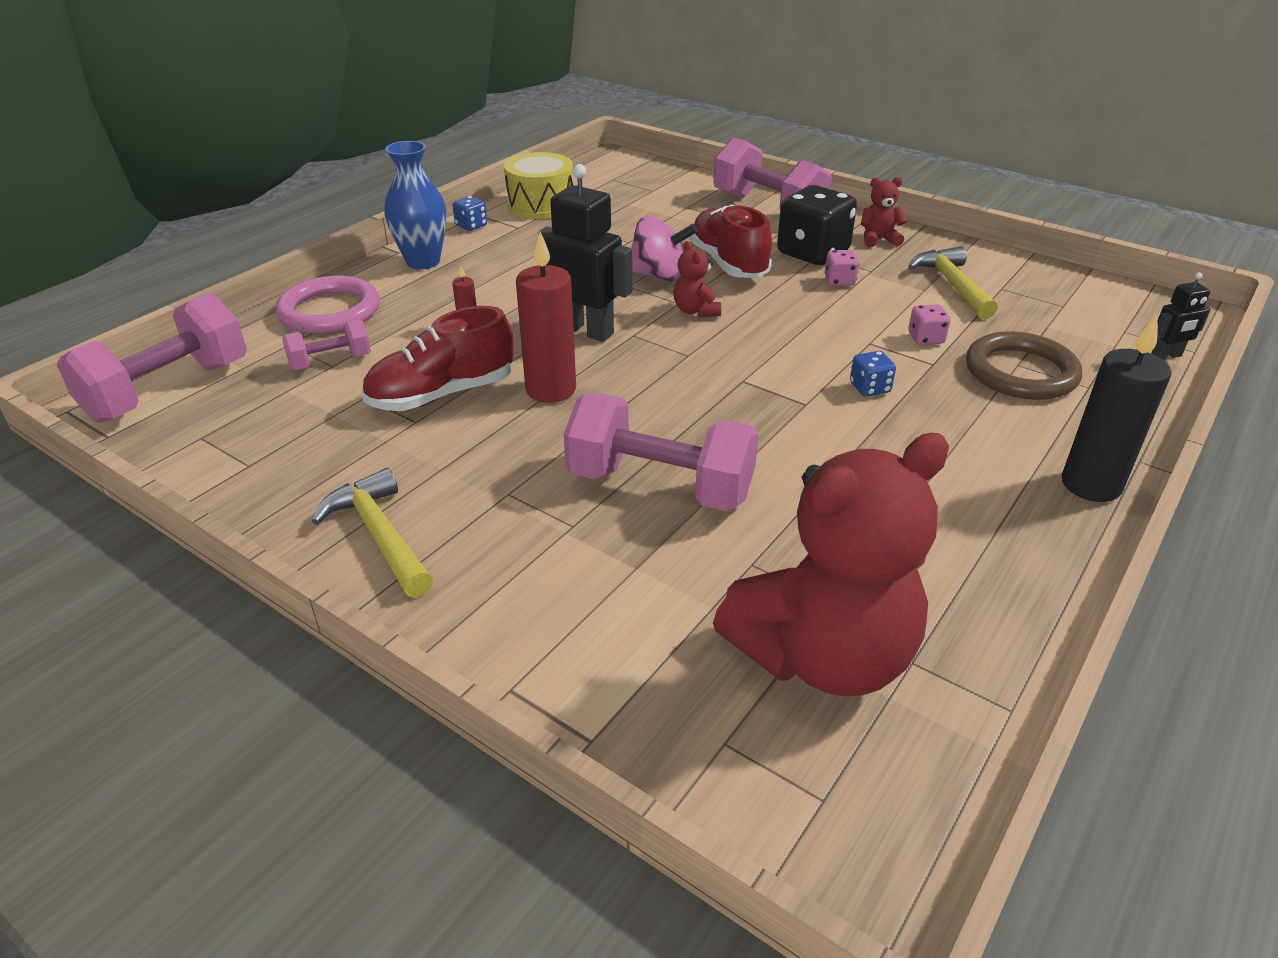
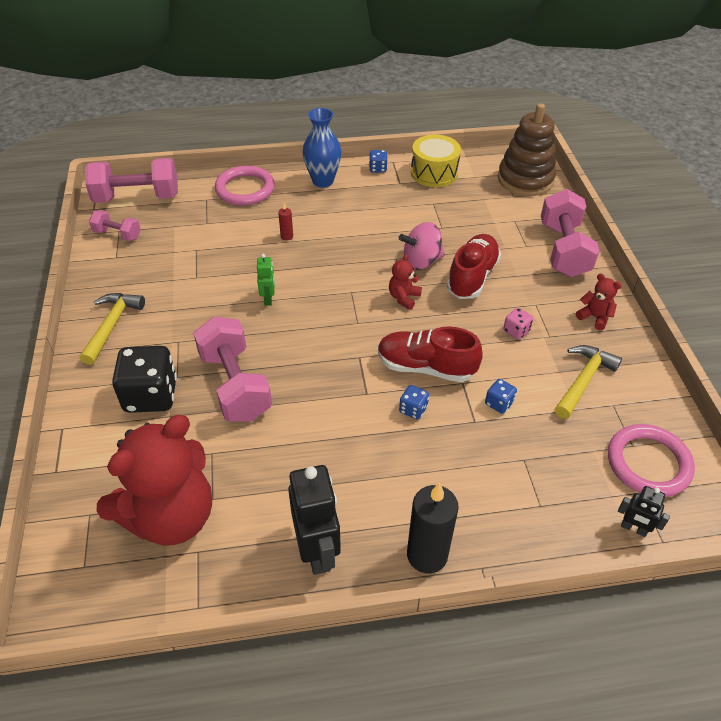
camera: 45 degrees right, 10 degrees up
(331, 362) = (208, 221): pink dumbbell -> pink dumbbell (117, 234)
(442, 394) = (224, 270): red shoe -> red shoe (426, 367)
(551, 389) = (268, 299): red candle -> green robot
(586, 330) = (333, 274): black robot -> black robot (317, 551)
(641, 174) = (525, 179): none -> brown stacking toy
(658, 275) = (421, 261): pink spinning top -> pink spinning top turned 105 degrees clockwise
(812, 253) = (534, 301): black dice -> black dice (151, 395)
(823, 656) = (171, 516): red teddy bear -> red teddy bear turned 60 degrees counterclockwise
(925, 338) = (499, 403): pink dice -> blue dice
(1021, 372) = (515, 465): brown ring -> none
(1093, 309) = (648, 463): none -> pink ring

